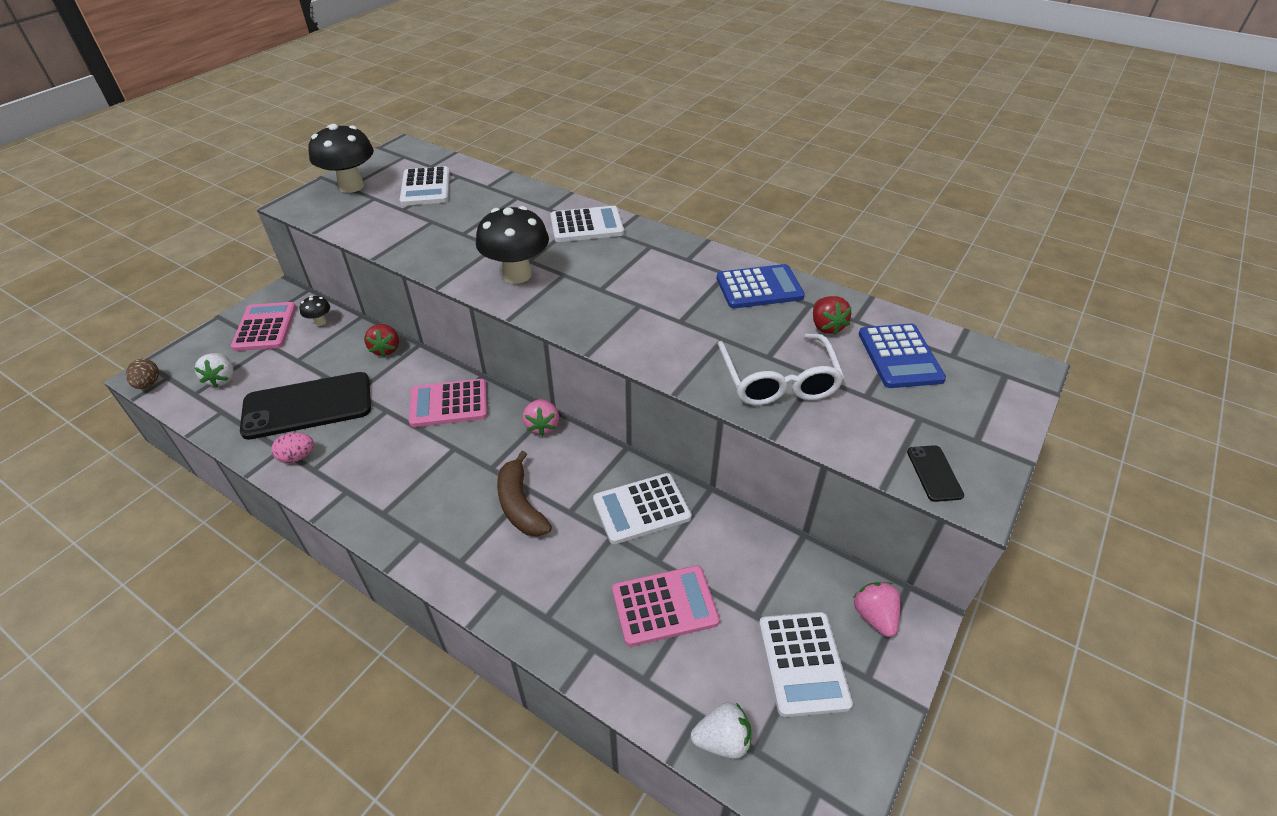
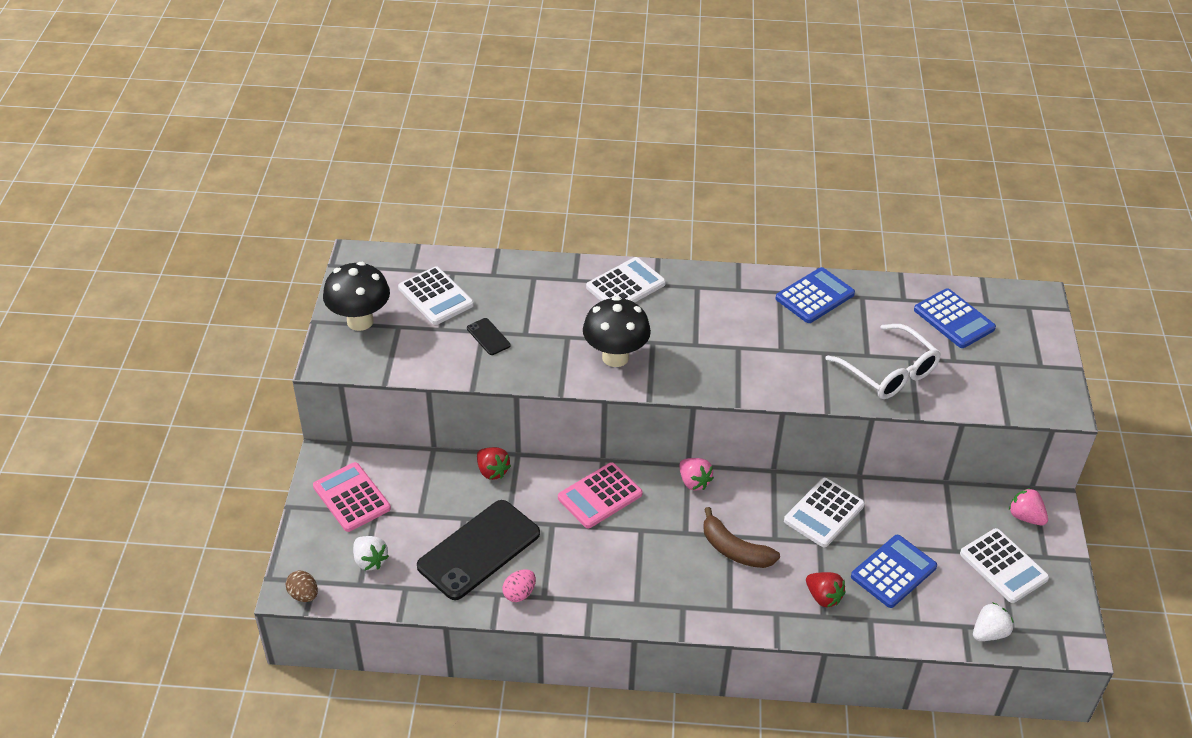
camera: 30 degrees left, 0 degrees up
(320, 322) = (400, 471): black mushroom -> none
(664, 606) = (893, 572): pink calculator -> blue calculator
(826, 326) = (888, 313): red strawberry -> red strawberry (823, 597)
(934, 473) = (1030, 400): black phone -> black phone (488, 337)

